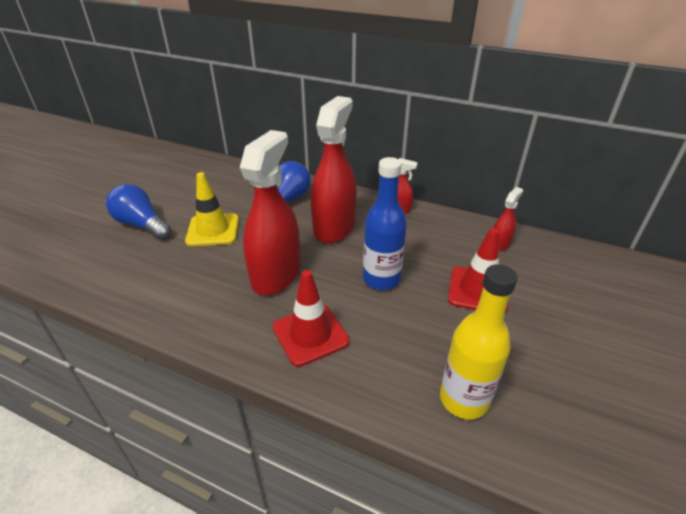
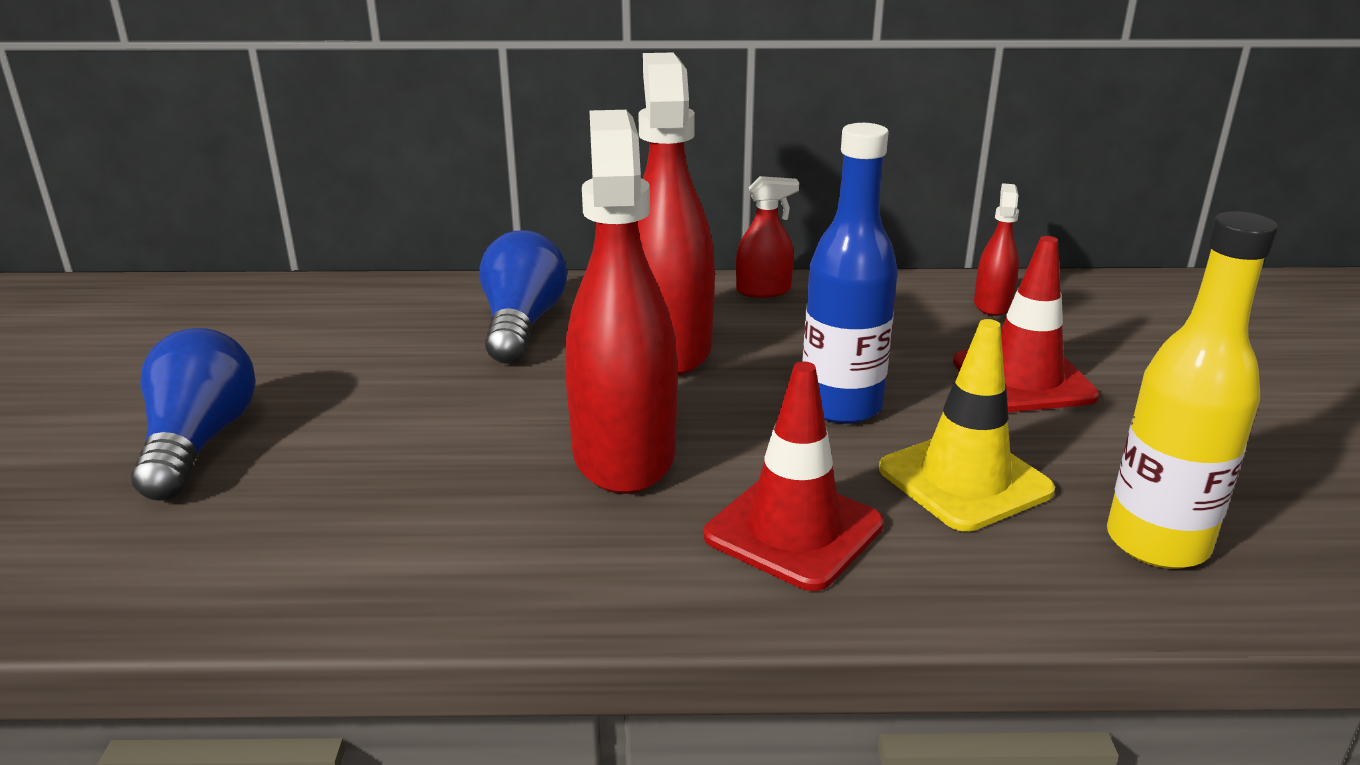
camera: 25 degrees left, 10 degrees down
(142, 225) = (199, 442): blue light bulb -> blue light bulb turned 75 degrees clockwise
(213, 230) = (398, 411): yellow traffic cone -> yellow traffic cone (964, 480)

